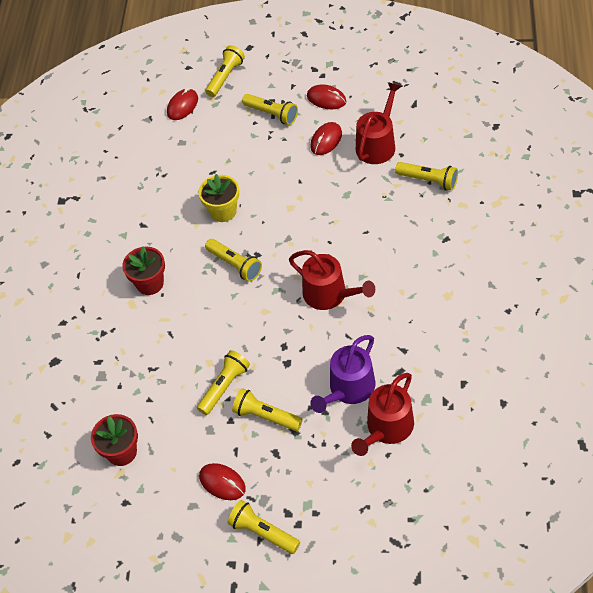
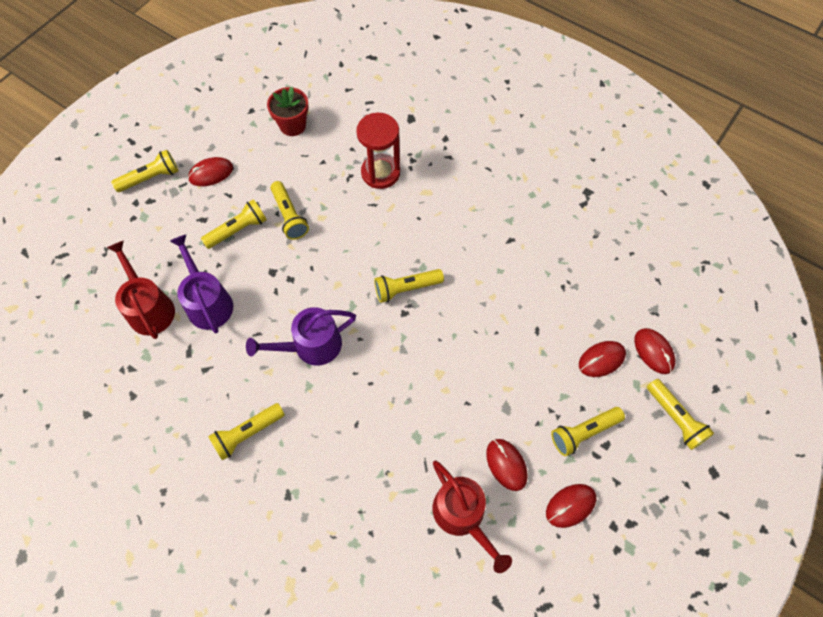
camera: 115 degrees right, 10 degrees up
(132, 348) = (380, 173): none -> red hourglass
(150, 283) = (437, 214): red flower pot -> none
(209, 129) = (601, 359): none -> red mouse
(223, 211) = (478, 313): yellow flower pot -> none
(329, 294) = (311, 346): red watering can -> purple watering can
(428, 180) = (373, 534): yellow flashlight -> yellow flashlight (247, 433)

